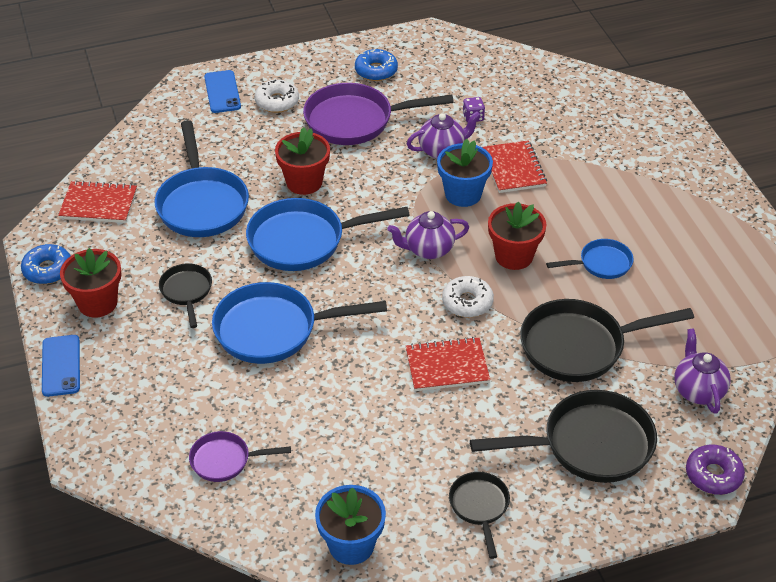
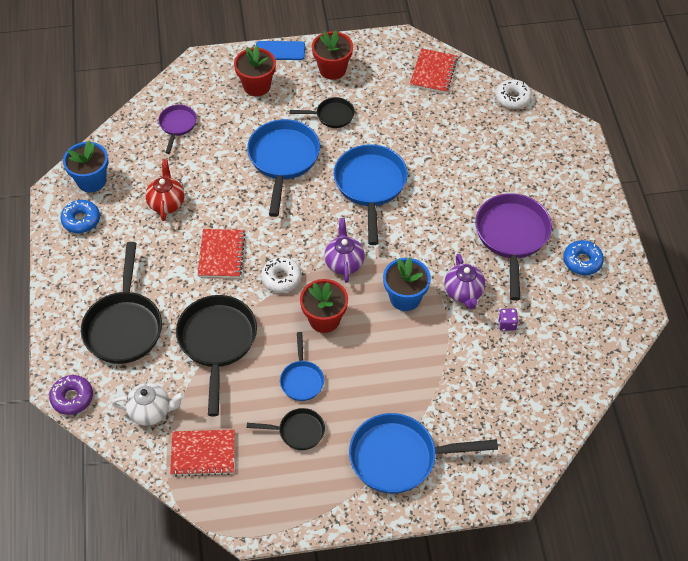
camera: 100 degrees right, 10 degrees up
(48, 270) = (370, 45): blue donut -> blue donut (81, 220)
(202, 204) = (423, 129): blue pan -> blue pan (399, 457)
(222, 92) = (561, 151): blue phone -> none
(277, 102) = (544, 186): white donut -> white donut (512, 98)
(304, 182) = (438, 193): red flower pot -> red flower pot (257, 86)
(374, 442) = (166, 203): none -> red teapot
(479, 507) = (95, 252): black pan -> black pan (298, 431)
(513, 168) = (431, 341): red notebook -> red notebook (203, 454)
(698, 390) = (151, 411): purple teapot -> white teapot

